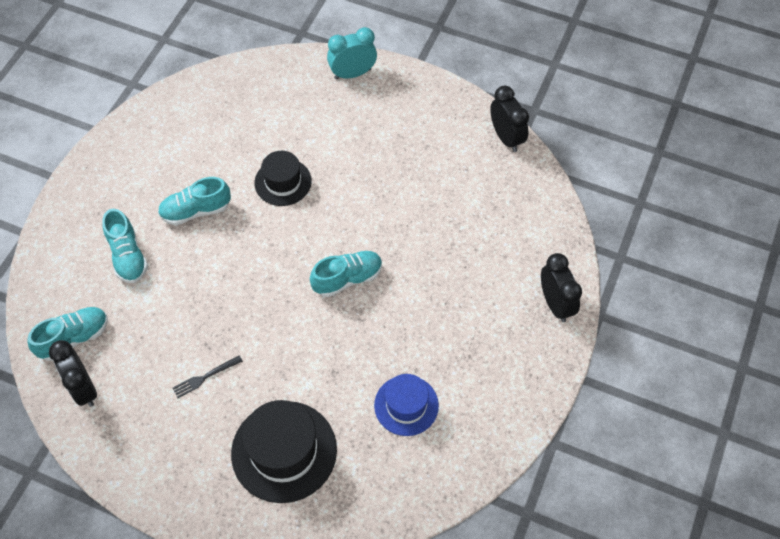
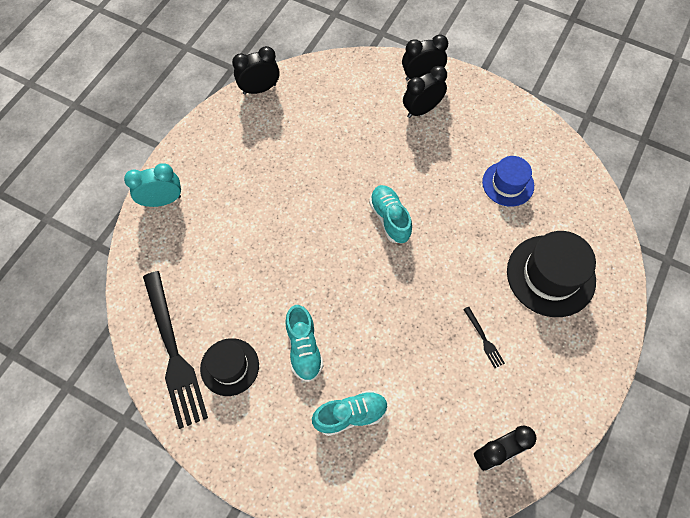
camera: 85 degrees left, 5 degrees up
(74, 338) = (441, 466): turquoise shoe -> none
(192, 108) = (173, 352): none -> black fork
(283, 182) = (280, 267): black hat -> black hat (229, 366)
(352, 73) = (162, 200): turquoise clock -> turquoise clock turned 90 degrees clockwise
(503, 306) = (421, 110): none -> black clock

